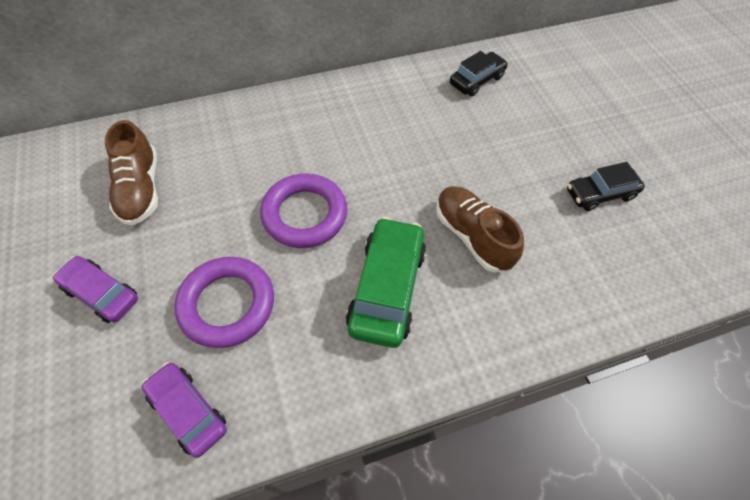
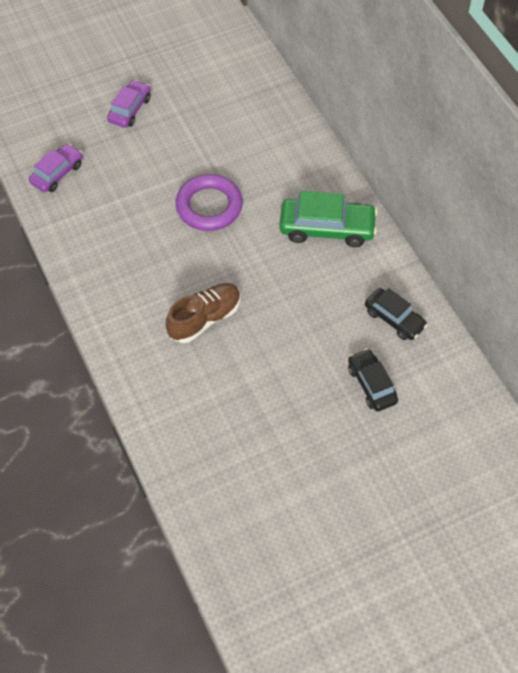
camera: 85 degrees right, 0 degrees up
(141, 189) = (216, 104): brown shoe -> none
(227, 304) = (129, 176): purple ring -> none
(386, 288) = (151, 265): green car -> green car (327, 228)
(600, 194) = (265, 419): black car -> black car (371, 384)

